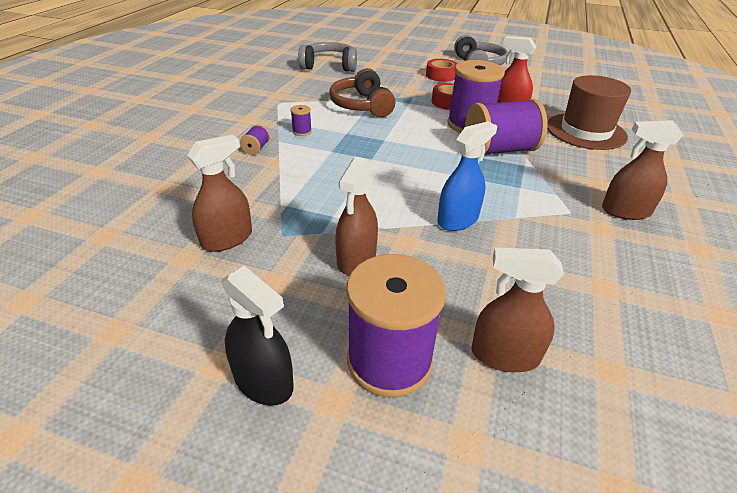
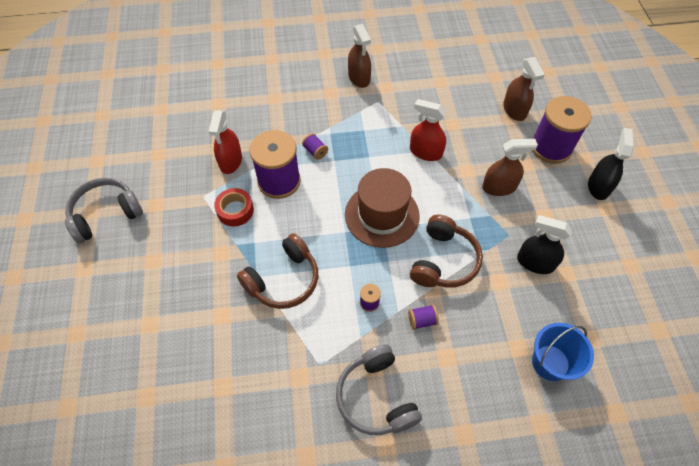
camera: 115 degrees left, 20 degrees up
(126, 198) = (550, 363): none -> blue bucket
(227, 239) = (535, 262): brown spray bottle -> black spray bottle
(299, 179) = (444, 261): none -> brown headphones
(329, 66) = (180, 371): grey headphones -> grey headphones (376, 397)
(441, 75) = (160, 239): red tape -> none
(458, 220) = (425, 152): blue spray bottle -> red spray bottle
(499, 150) = (315, 151): purple spool -> purple spool, size x0.41
(585, 131) = (247, 106): brown hat -> brown hat (382, 215)

